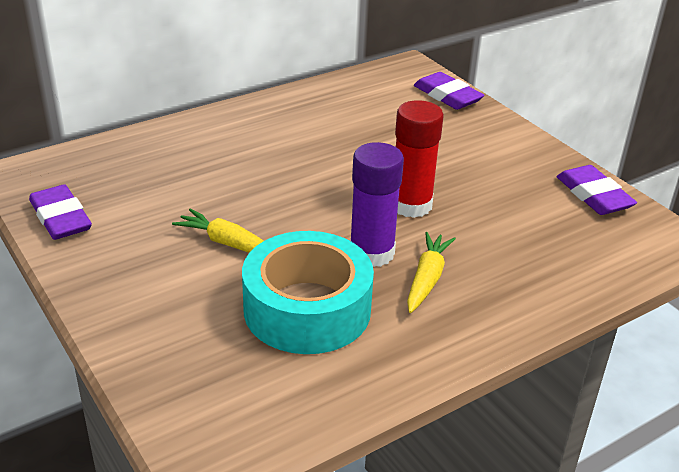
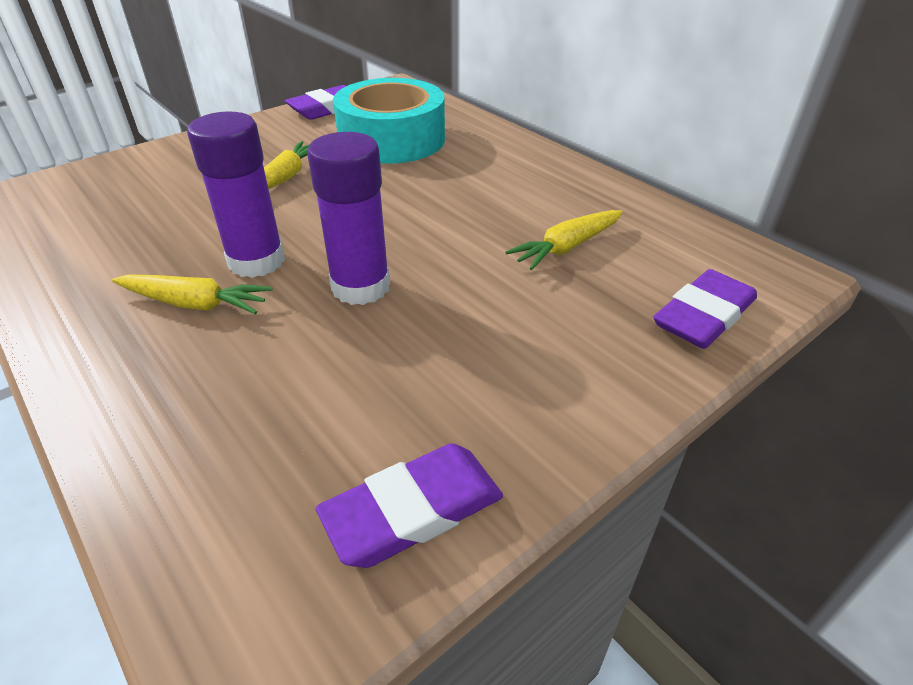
camera: 85 degrees right, 5 degrees up
(307, 309) = (165, 227): turquoise tape -> turquoise tape (392, 139)
(372, 123) = (567, 247): none -> yellow carrot
(411, 205) = (360, 287): red glue stick -> purple glue stick

